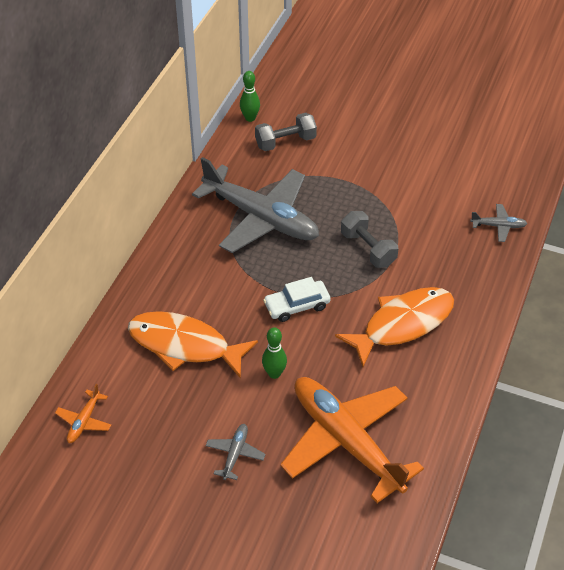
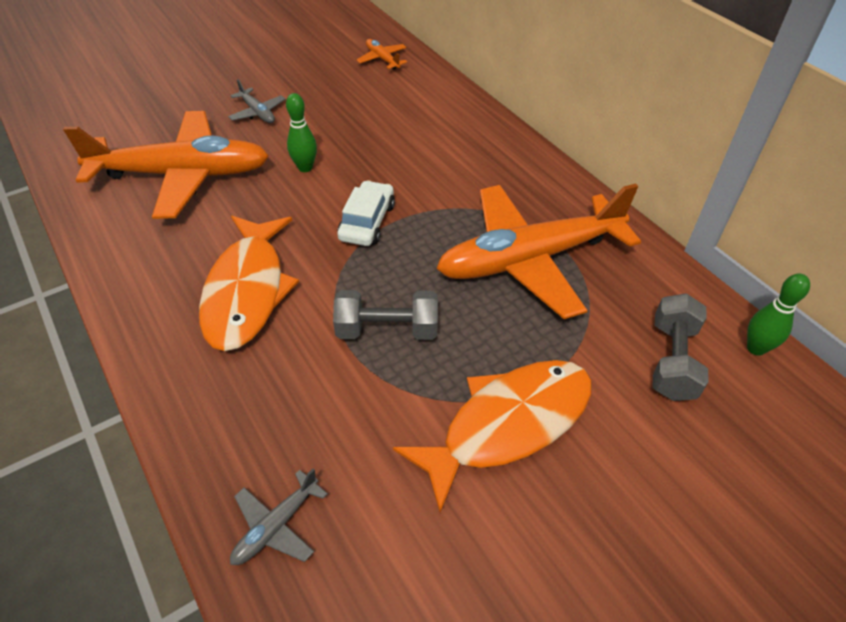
camera: 125 degrees right, 0 degrees up
(184, 345) = (400, 131): orange fish -> orange fish (508, 424)
(261, 218) = (530, 259): grey plane -> orange plane

